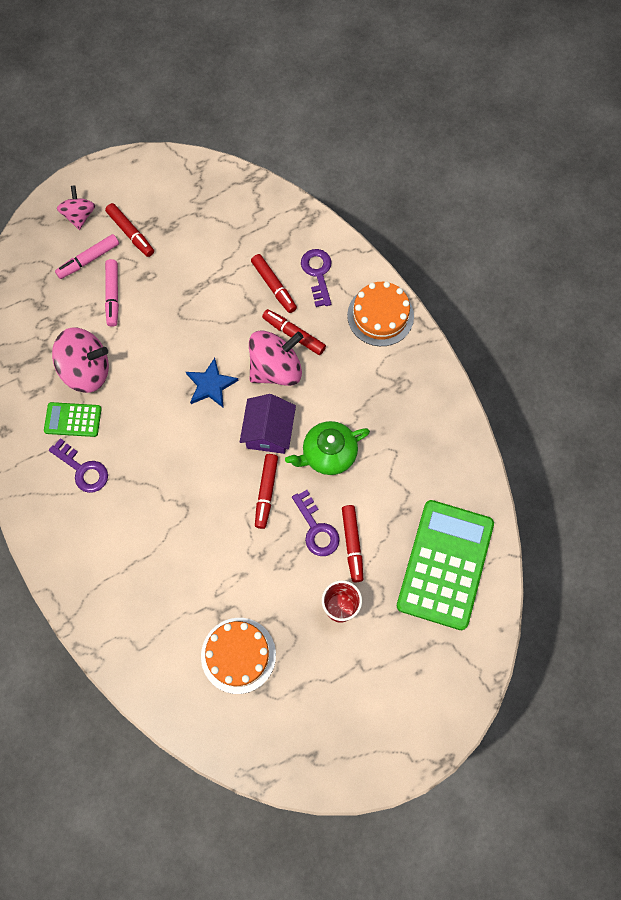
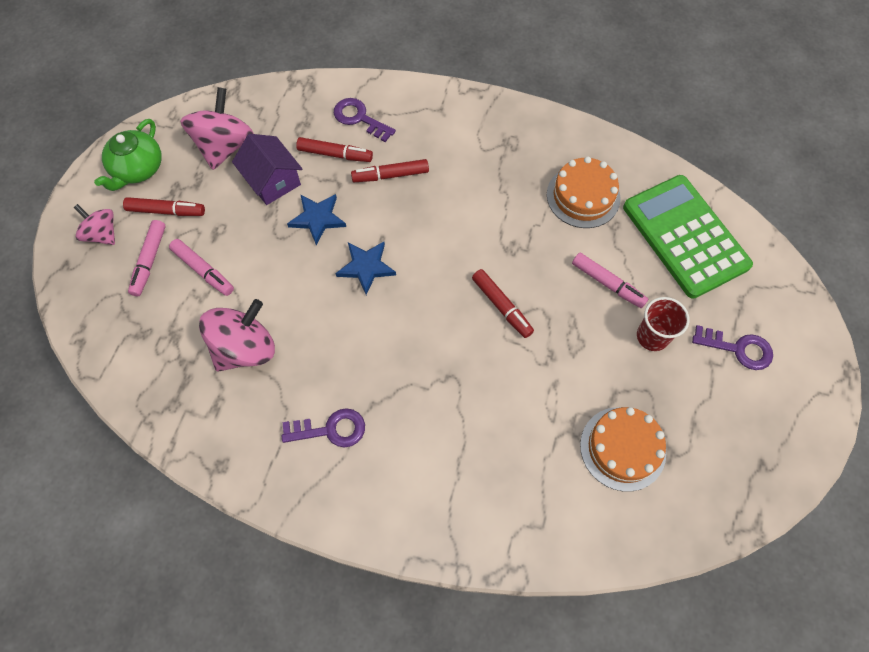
camera: 45 degrees left, 5 degrees down
(73, 420) = (276, 398): green calculator -> none
(215, 323) = (317, 219): none -> blue star
(268, 432) = (452, 261): purple house -> purple house (272, 180)
(276, 369) = (405, 211): pink spinning top -> pink spinning top (225, 146)
(316, 529) = (569, 297): purple key -> purple key (738, 349)
(328, 454) = (515, 236): green teapot -> green teapot (138, 169)
(352, 544) = (607, 283): red marker -> pink marker
(380, 316) = (441, 109): orange cake -> orange cake (583, 196)

